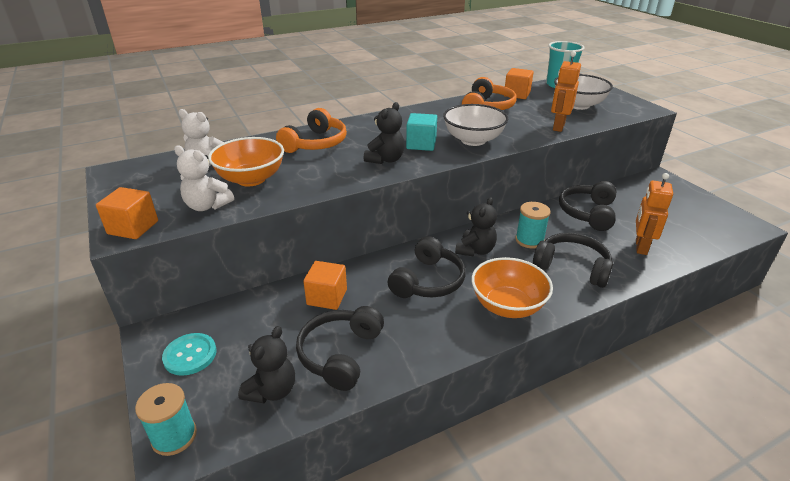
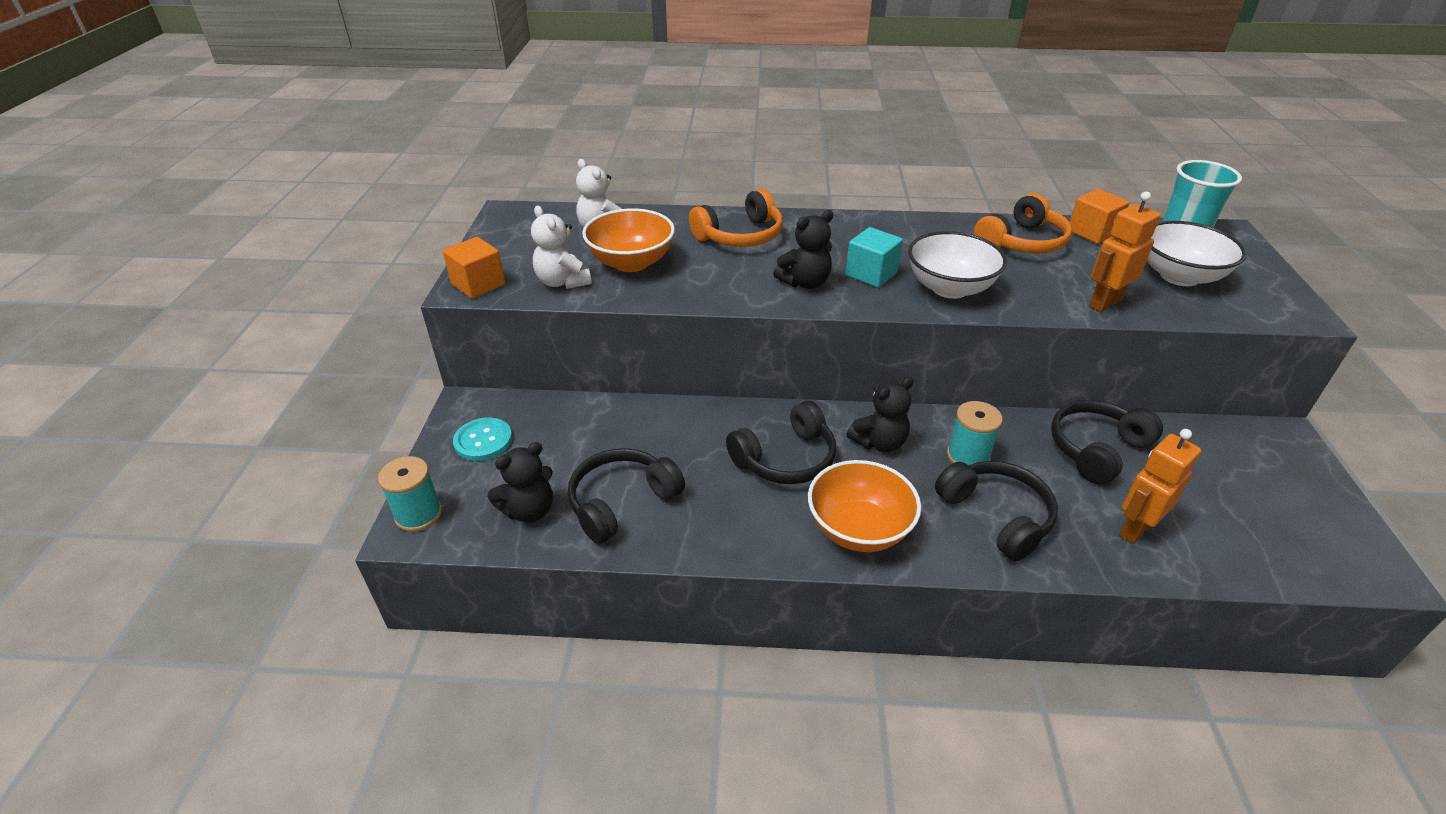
camera: 30 degrees right, 5 degrees up
(327, 297) = (656, 432): orange cube -> none

